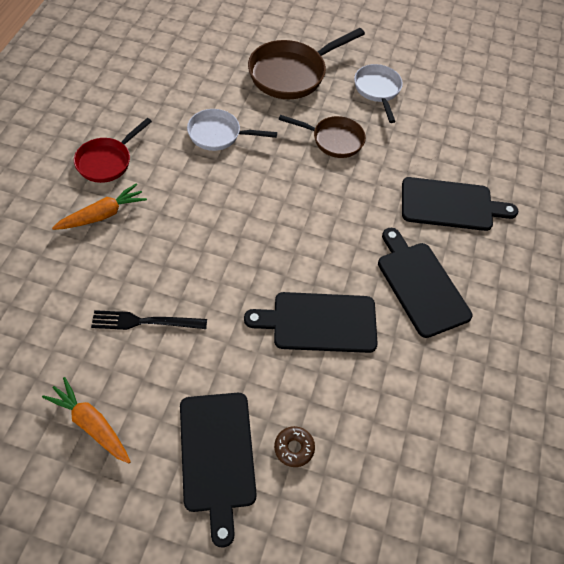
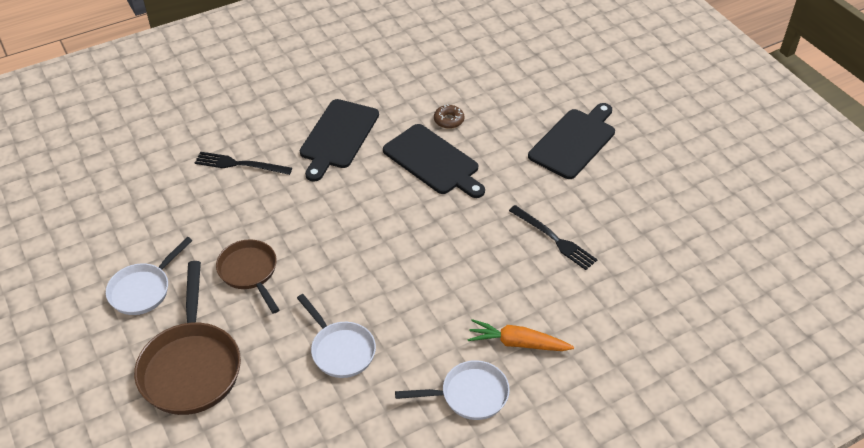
camera: 130 degrees left, 10 degrees down
(91, 424) = (640, 204): orange carrot -> none
(107, 161) = (469, 395): red pan -> white pan
(292, 74) = (191, 366): brown pan -> brown pan turned 75 degrees clockwise
(294, 448) = (524, 117): brown donut -> brown donut (448, 120)
(451, 205) = (239, 164): black cutting board -> black fork

